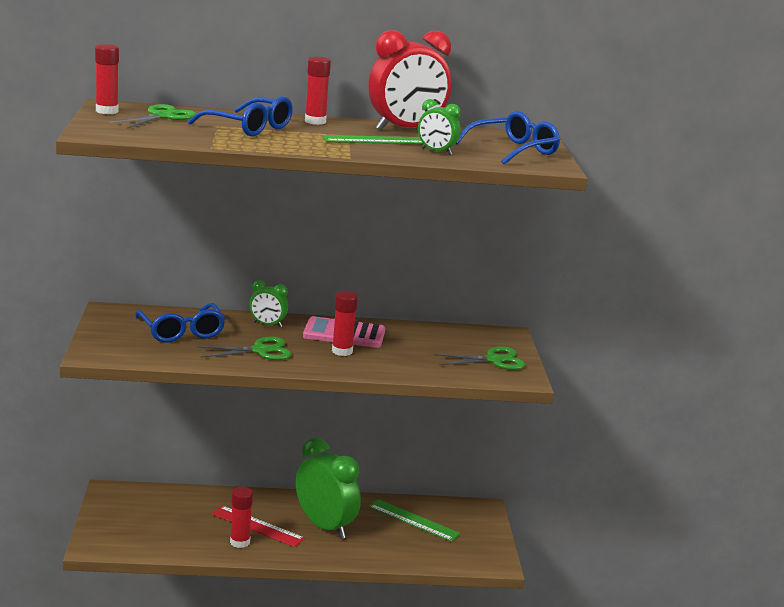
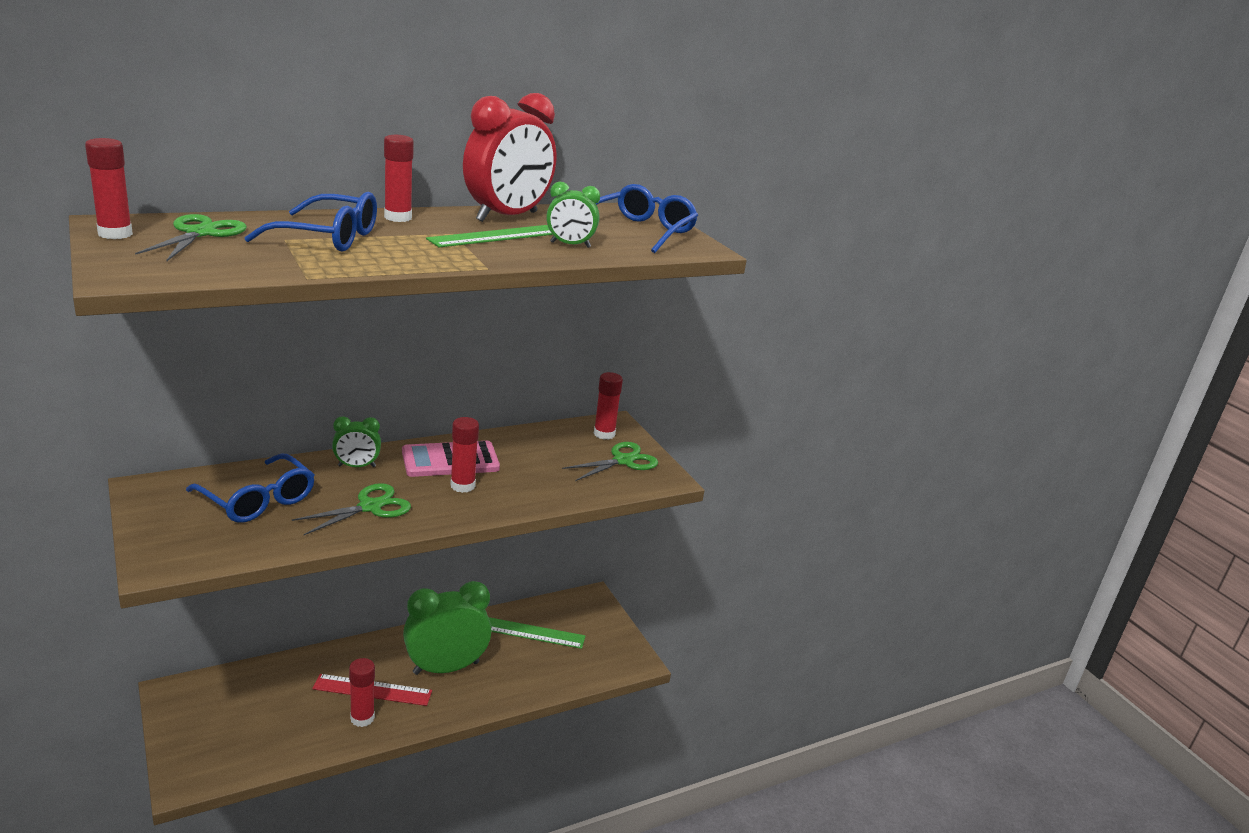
camera: 25 degrees left, 5 degrees up
(325, 526) = (446, 668): green clock -> green clock turned 45 degrees counterclockwise
(492, 339) = (604, 434): none -> red glue stick

